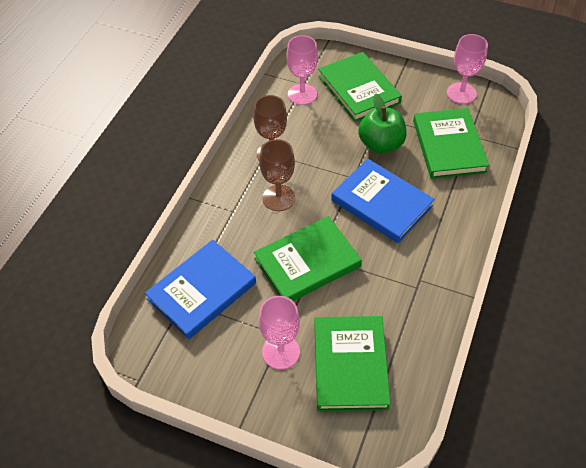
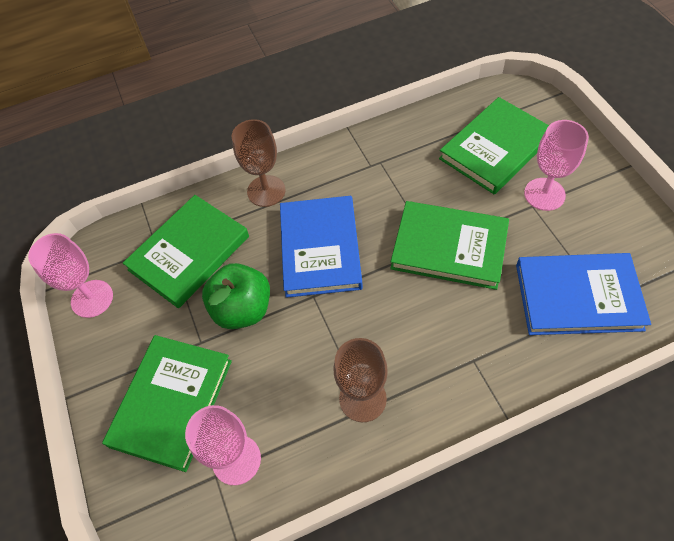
camera: 130 degrees left, 5 degrees up
(278, 198) = (410, 335): brown goblet -> brown goblet (266, 191)

